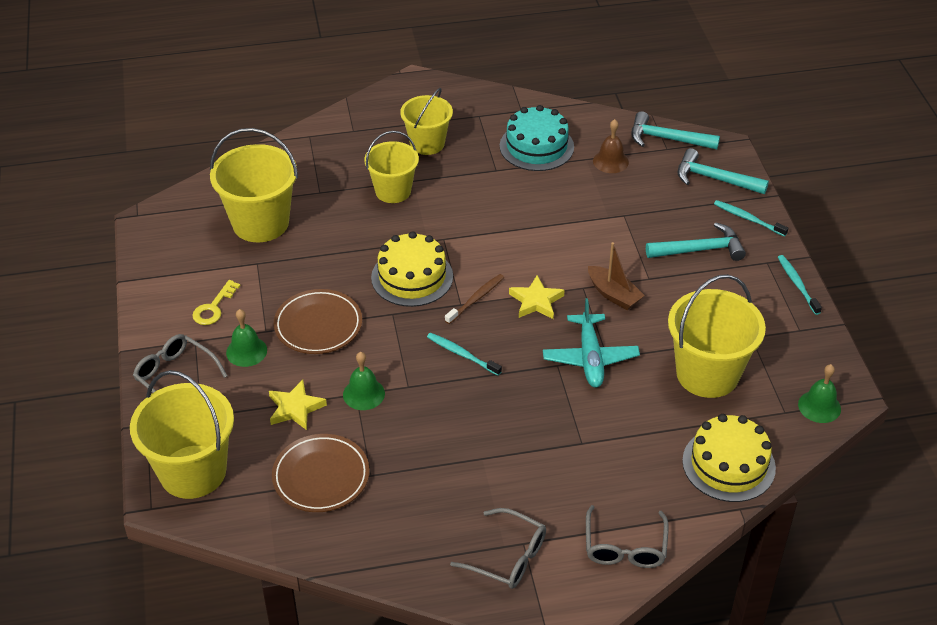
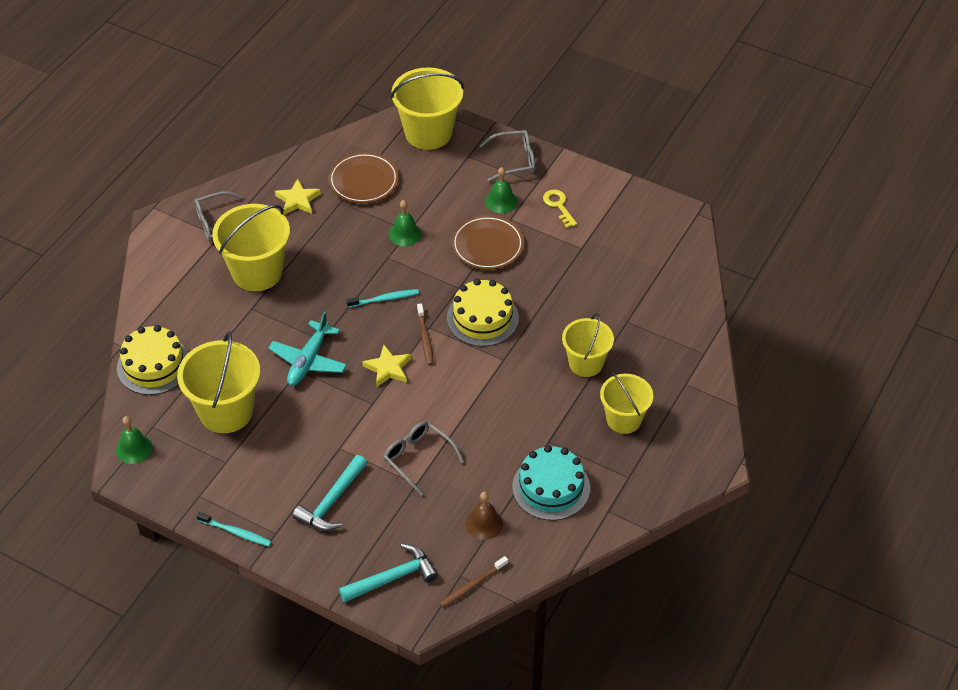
camera: 130 degrees right, 5 degrees up
(260, 223) = (623, 271): yellow bucket -> yellow bucket (257, 272)
(295, 408) = (428, 198): yellow star -> yellow star (298, 200)
(590, 358) = (308, 360): turquoise plane -> turquoise plane turned 105 degrees counterclockwise
(613, 294) = (347, 415): brown boat -> none
(625, 547) = (163, 276): grey glasses -> grey glasses (418, 458)
(667, 139) = (472, 585): turquoise hammer -> brown toothbrush
(747, 218) = (329, 561): turquoise toothbrush -> none

